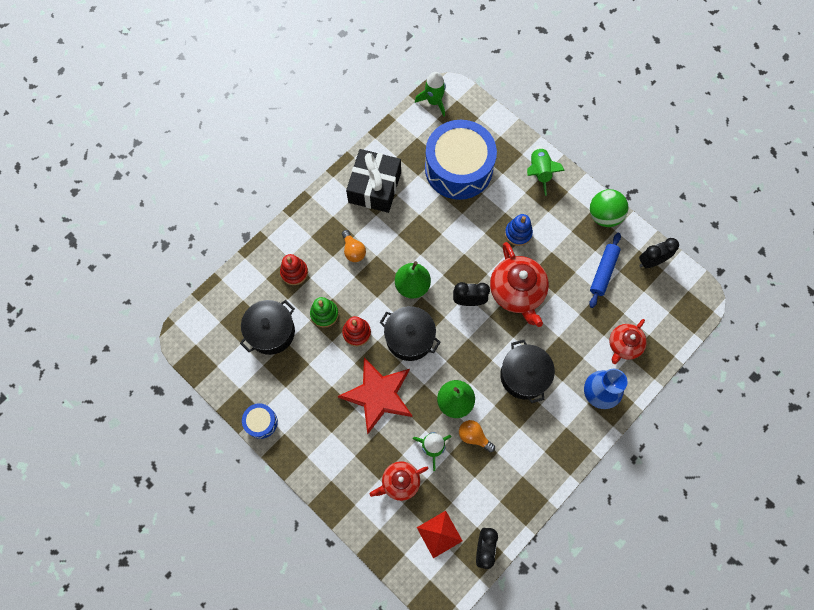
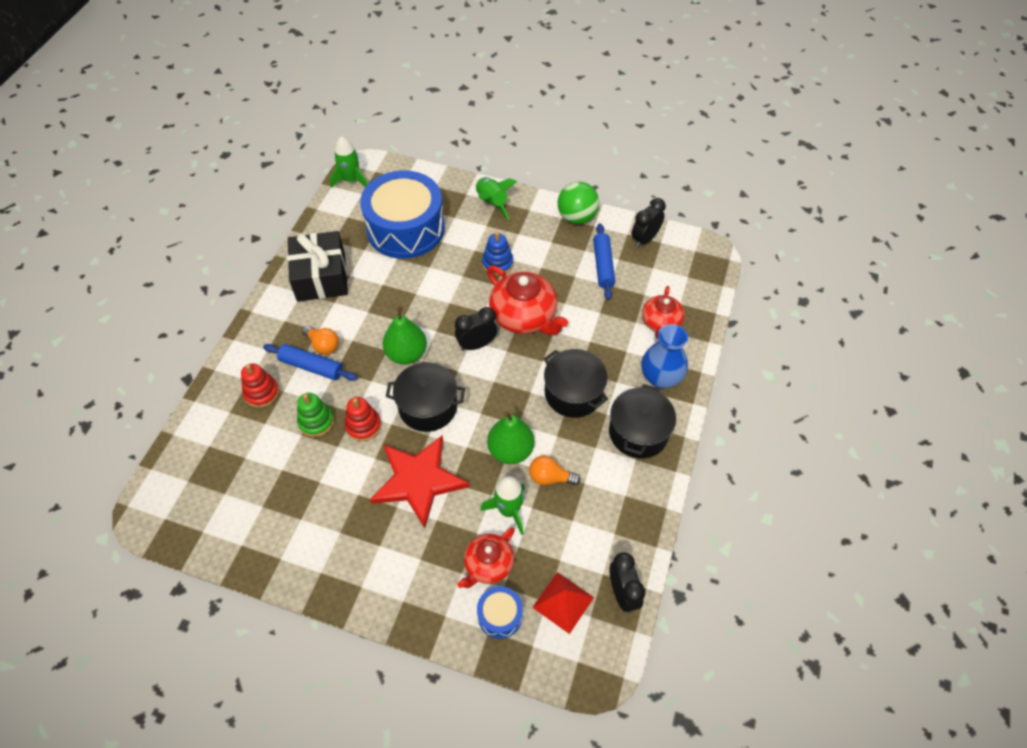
camera: 25 degrees left, 15 degrees down
(261, 422) = (285, 572): blue drum -> blue drum (500, 615)
(271, 332) = (258, 466): black pot -> black pot (638, 432)
(338, 265) = (311, 366): none -> blue rolling pin

